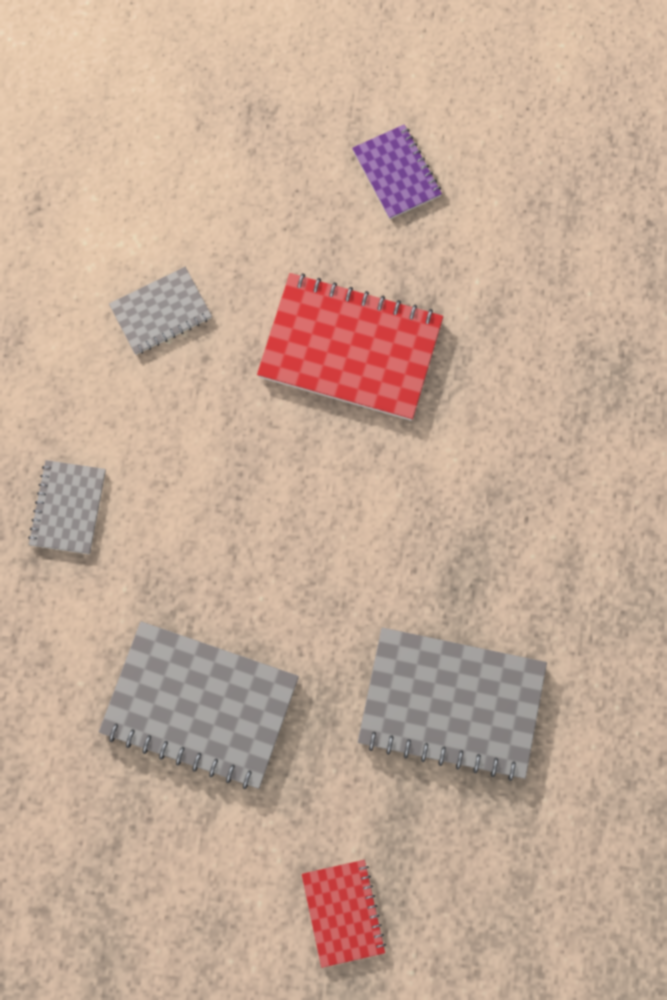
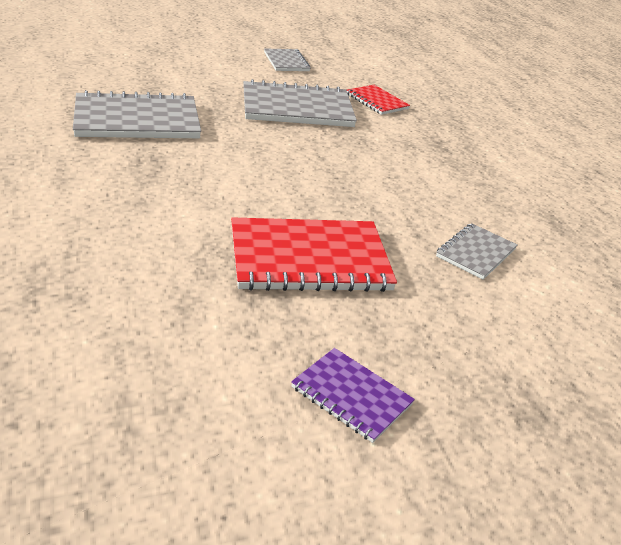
camera: 150 degrees right, 40 degrees down
(68, 508) = (441, 161): grey notebook -> grey notebook (286, 62)
(343, 913) = (172, 64): red notebook -> red notebook (377, 101)

